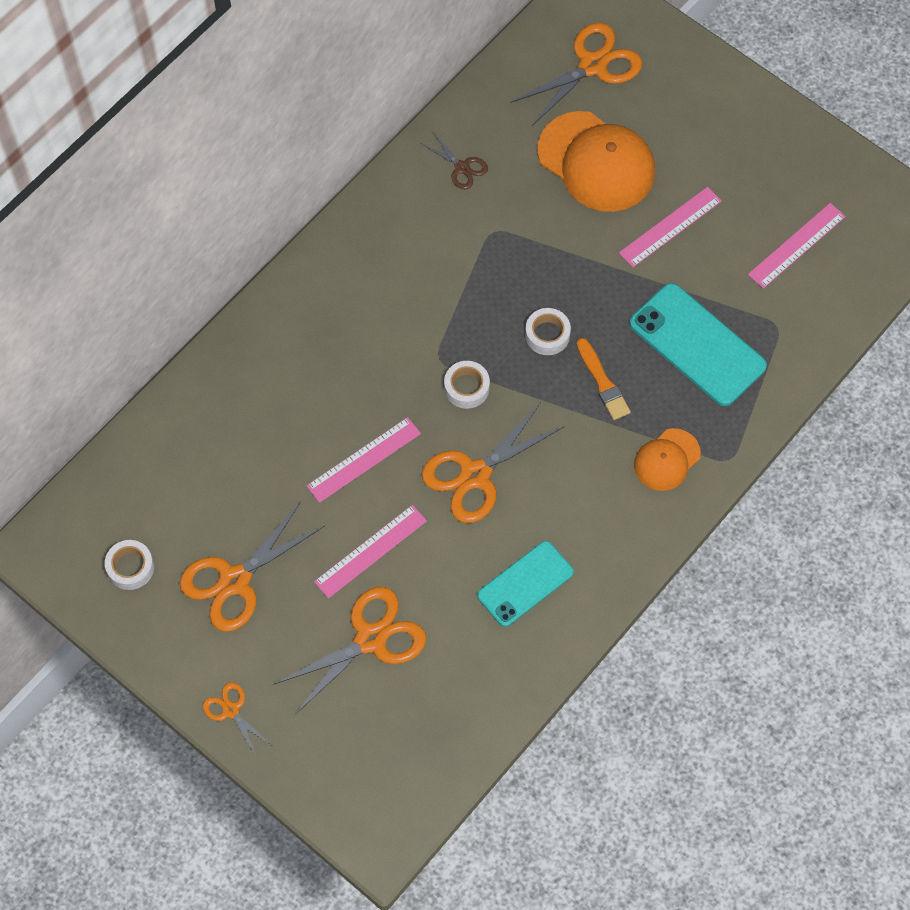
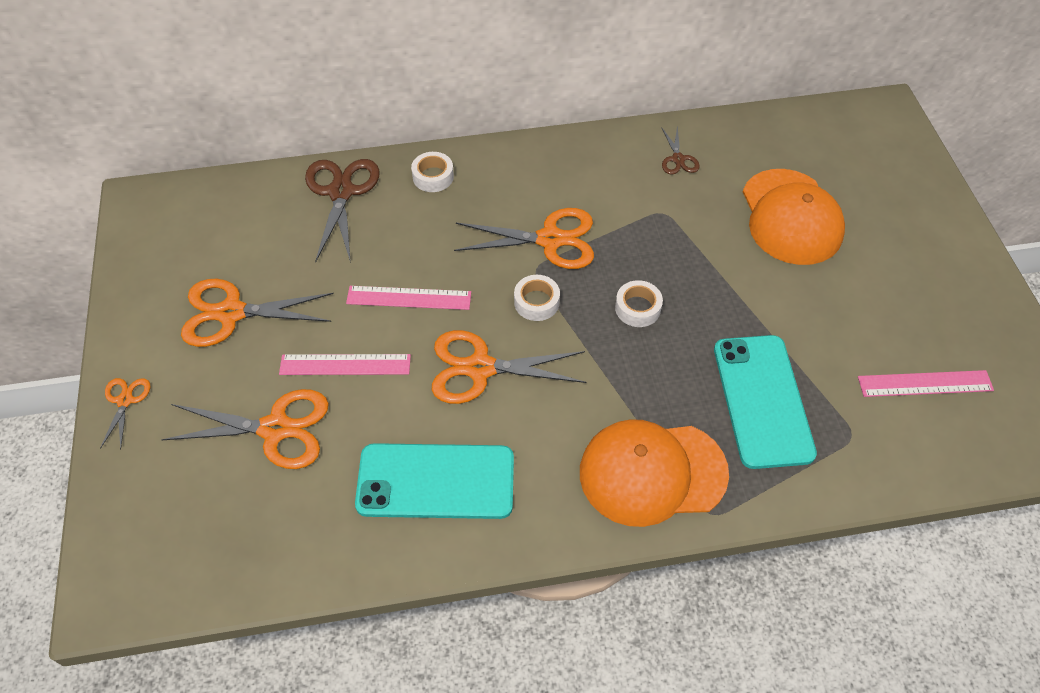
camera: 40 degrees right, 10 degrees down
(130, 567) = (178, 254): white tape -> white tape (433, 177)
(208, 408) = (341, 192): none -> brown scissors
(525, 584) = (436, 481): turquoise phone -> turquoise phone, size x1.51
(592, 65) = (845, 154): orange scissors -> orange scissors (550, 239)
(603, 382) = (651, 373): orange brush -> none
(666, 460) = (652, 472): orange cap -> orange cap, size x1.84
(670, 227) = (815, 298): pink ruler -> none

